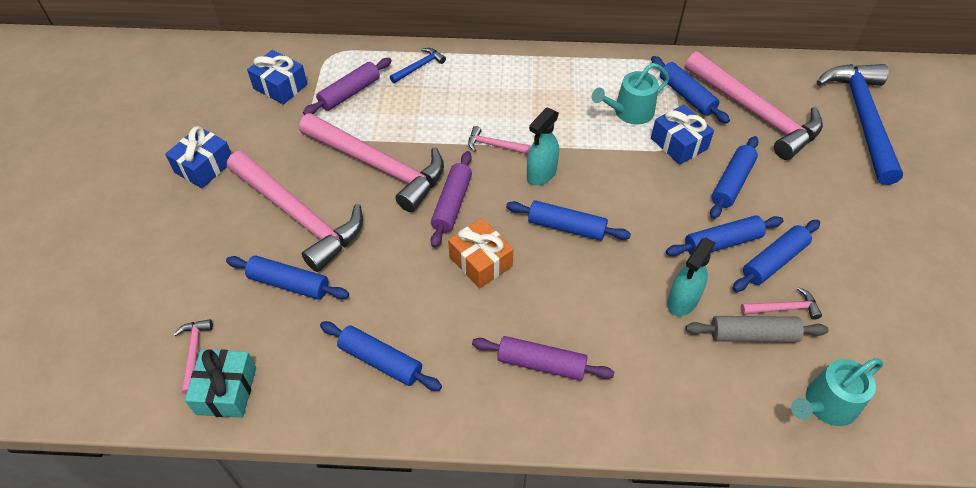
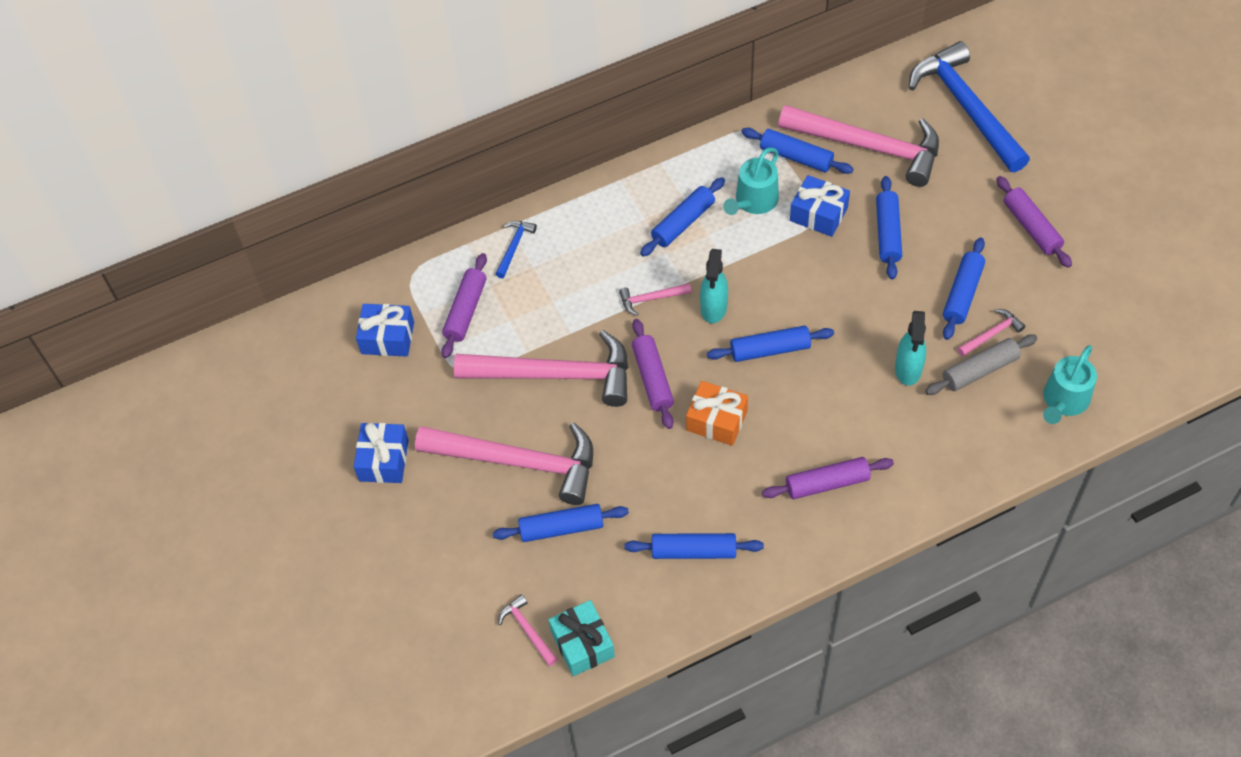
camera: 25 degrees left, 5 degrees up
(722, 242) = (911, 297): blue rolling pin -> blue rolling pin (683, 223)
(874, 235) = (1031, 227): none -> purple rolling pin

